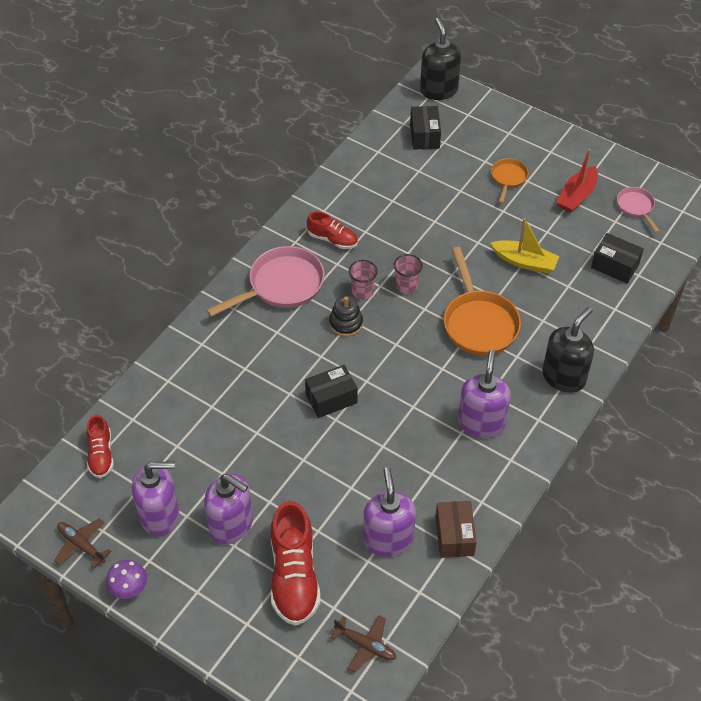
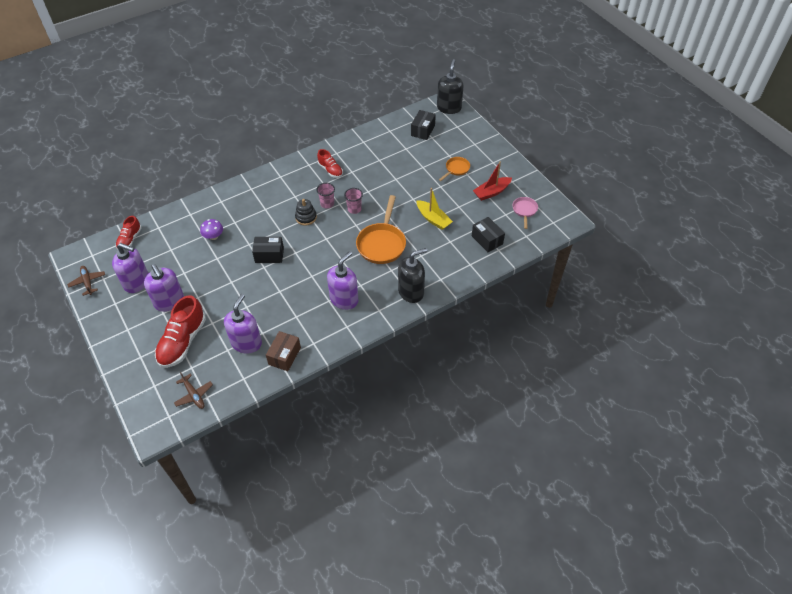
camera: 25 degrees right, 0 degrees up
(129, 588) = (95, 313): purple mushroom -> purple mushroom (213, 236)
(281, 286) = (285, 185): pink pan -> none

